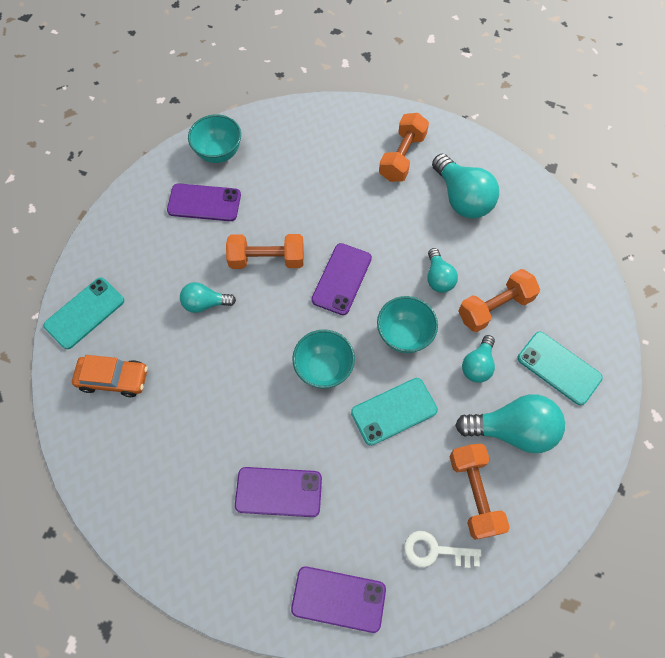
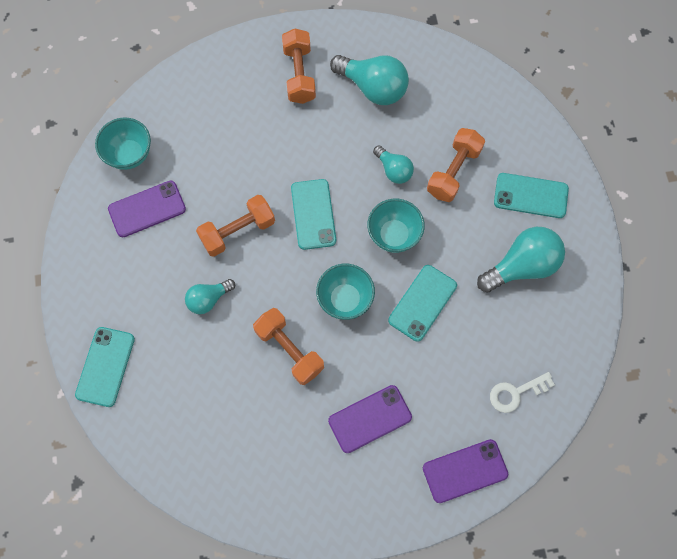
camera: 30 degrees left, 5 degrees up
(114, 378) = (171, 407): orange car -> none
(342, 279) = (313, 214): purple phone -> turquoise phone
(474, 493) = (520, 333): orange dumbbell -> orange dumbbell (289, 350)
(477, 365) = (466, 228): turquoise light bulb -> none

